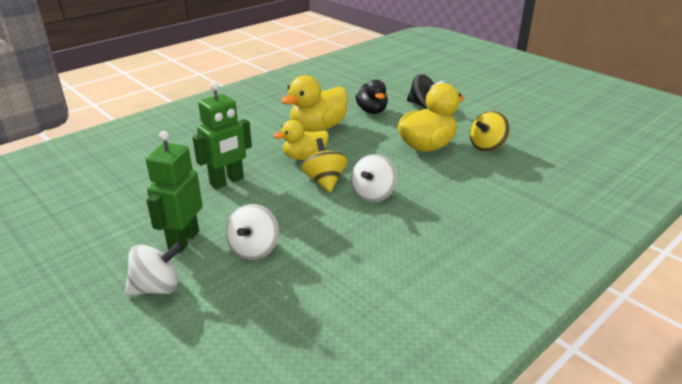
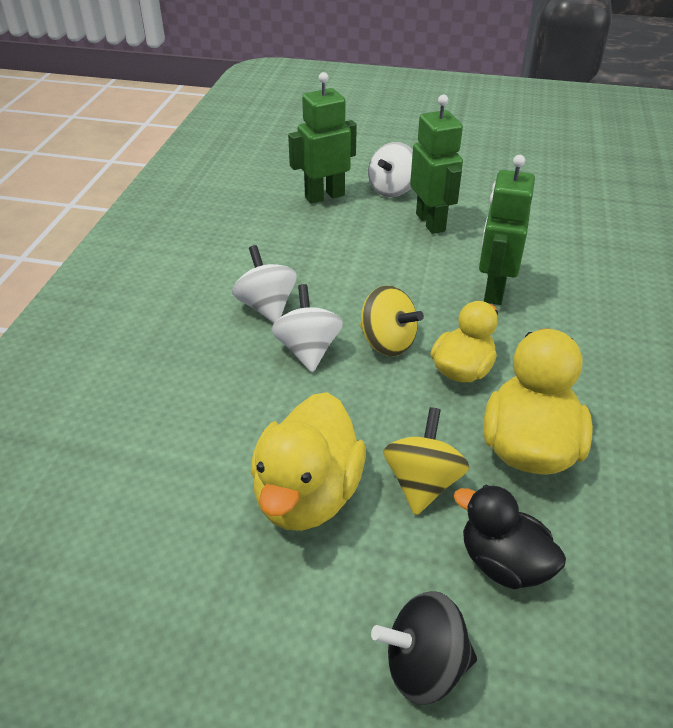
camera: 145 degrees right, 10 degrees up
(221, 311) = (324, 196): none -> green robot
(254, 249) = (360, 240): white spinning top -> white spinning top (266, 306)
(487, 146) = (196, 556): yellow spinning top -> yellow spinning top (422, 483)

